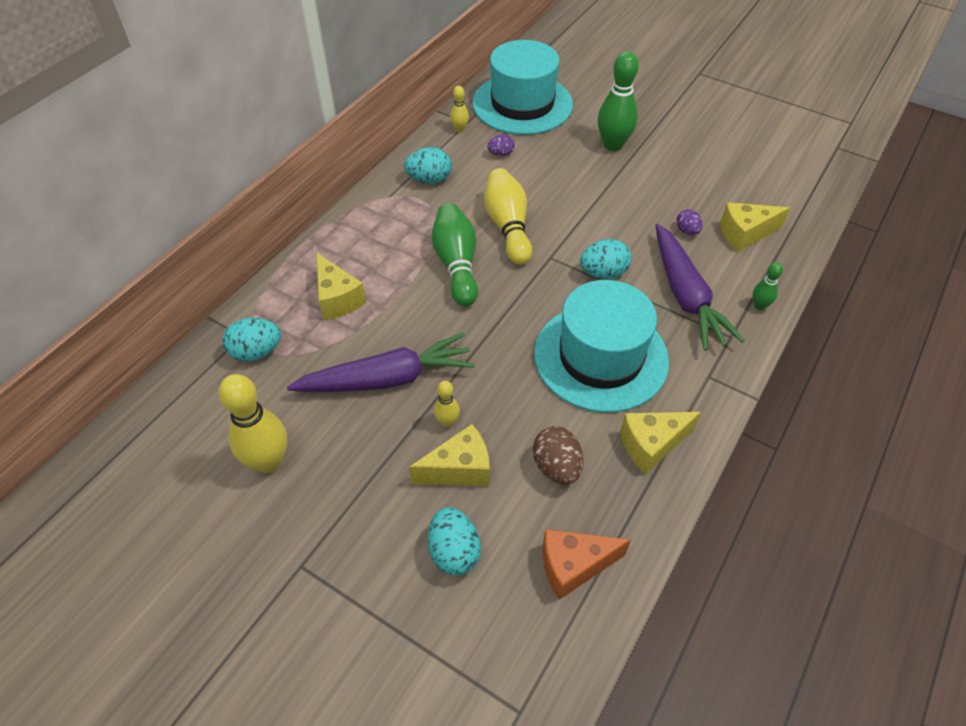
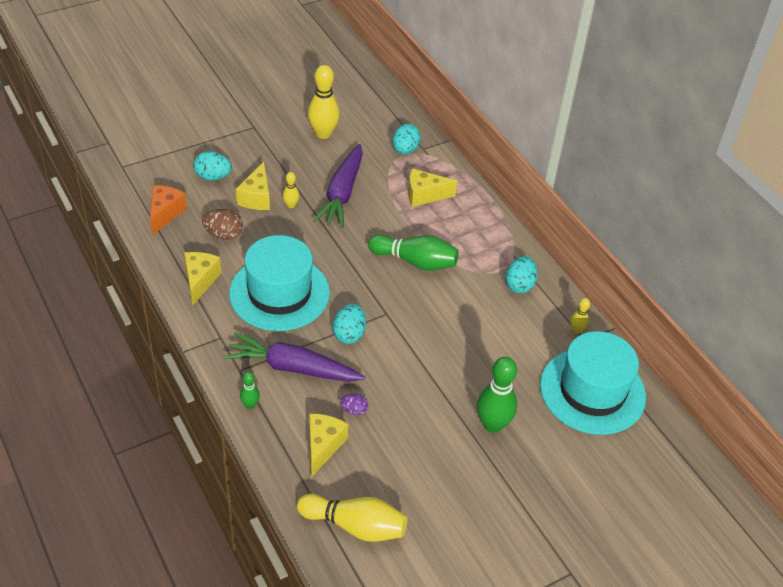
camera: 115 degrees right, 5 degrees down
(501, 154) = (526, 341): purple egg -> none
(508, 227) = (434, 305): yellow bowling pin -> yellow bowling pin (355, 526)

